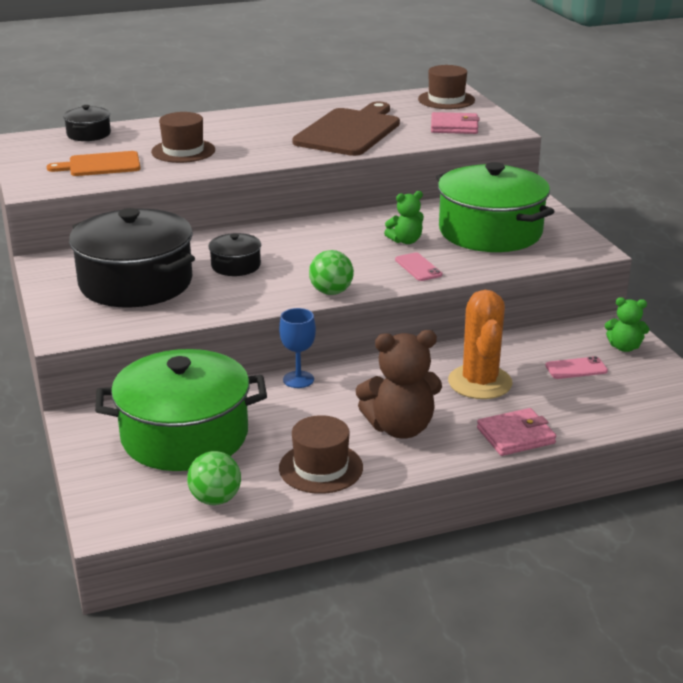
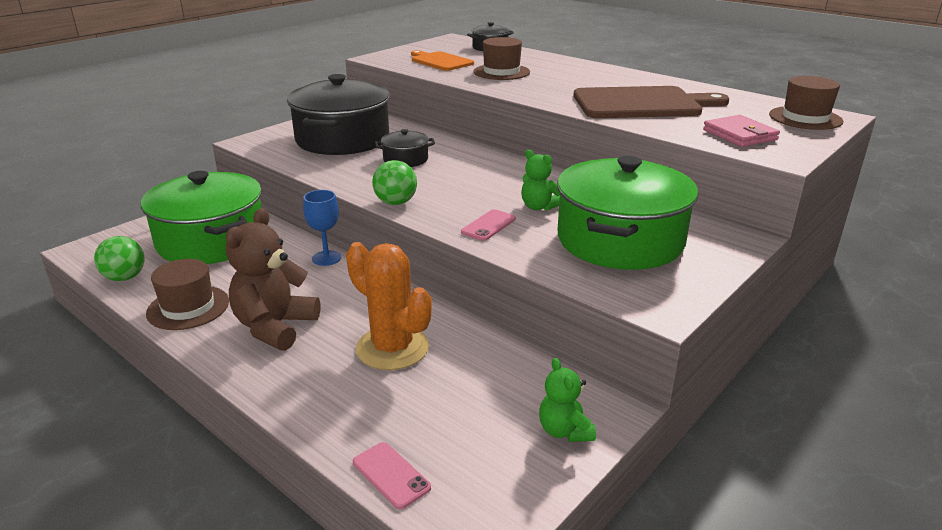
camera: 60 degrees right, 0 degrees up
(400, 428) = (275, 327): brown teddy bear -> brown teddy bear turned 60 degrees clockwise
(480, 382) = (392, 348): orange cactus -> orange cactus turned 75 degrees clockwise
(515, 436) = (298, 399): pink wallet -> none
(576, 368) = (476, 405): pink phone -> pink phone (391, 475)

